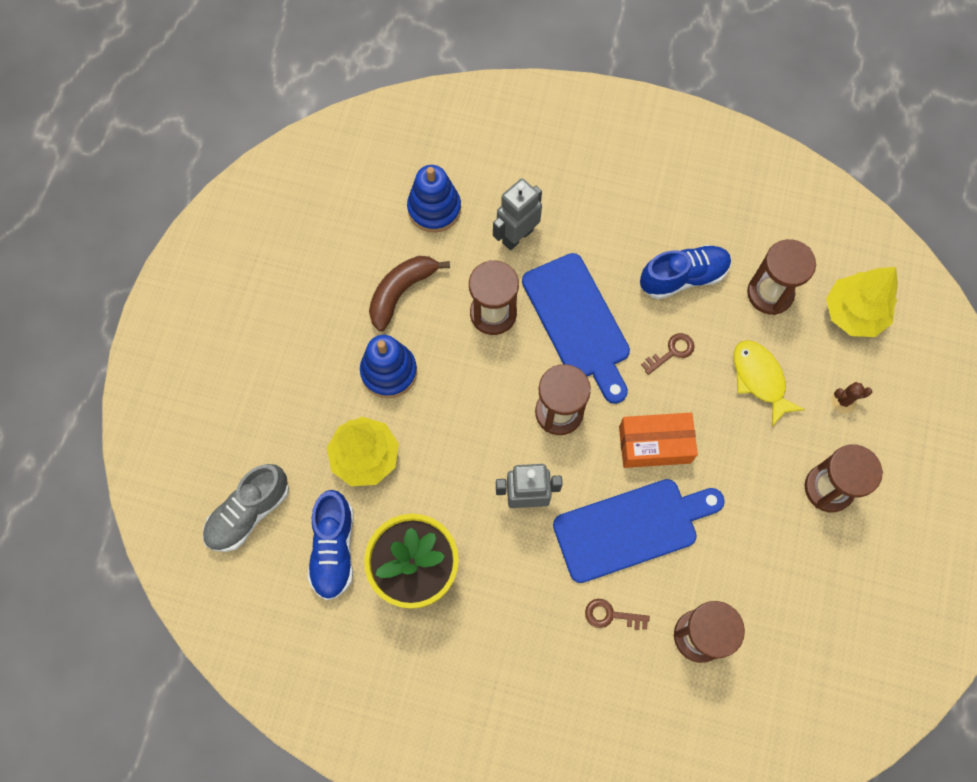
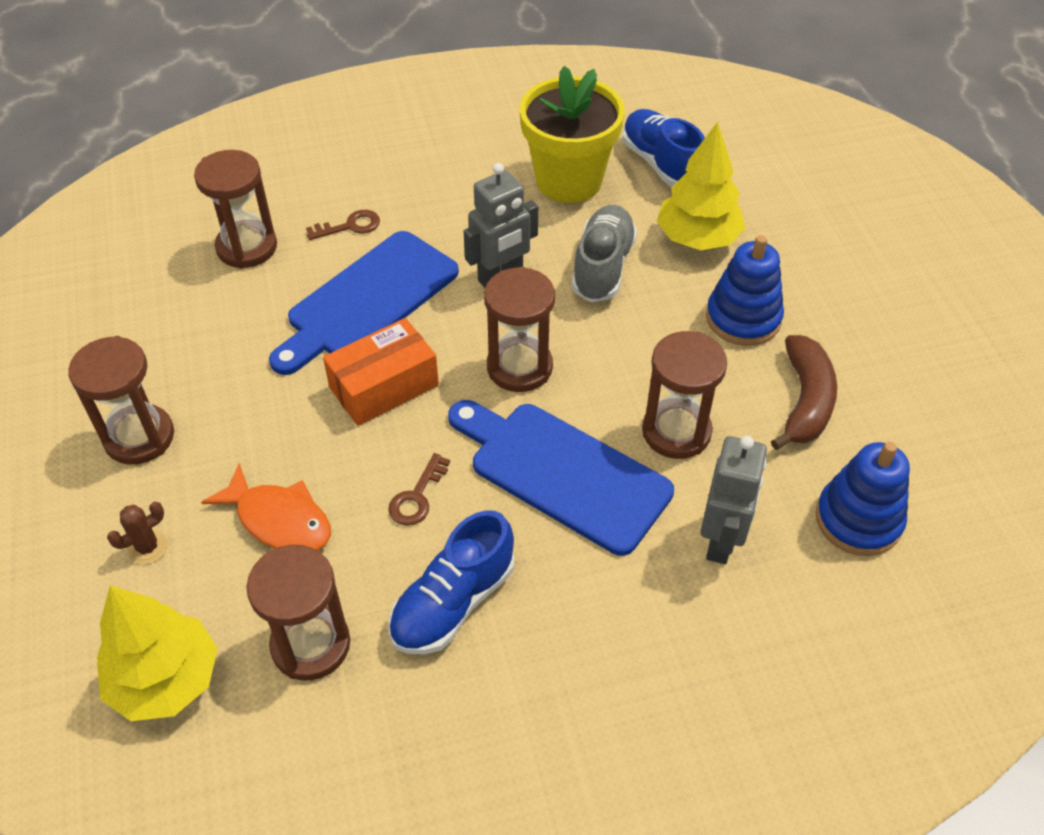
camera: 150 degrees right, 20 degrees down
(249, 512) = (765, 155): grey shoe -> grey shoe (602, 267)
(760, 379) = (279, 520): yellow fish -> orange fish

